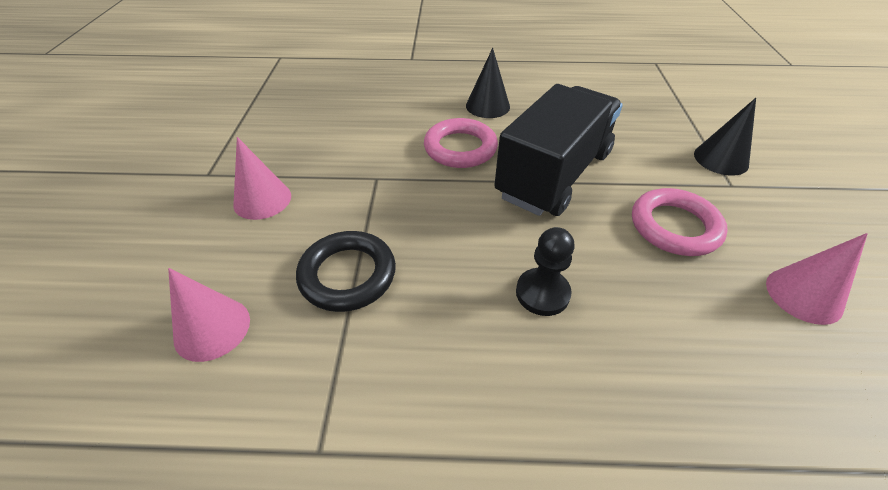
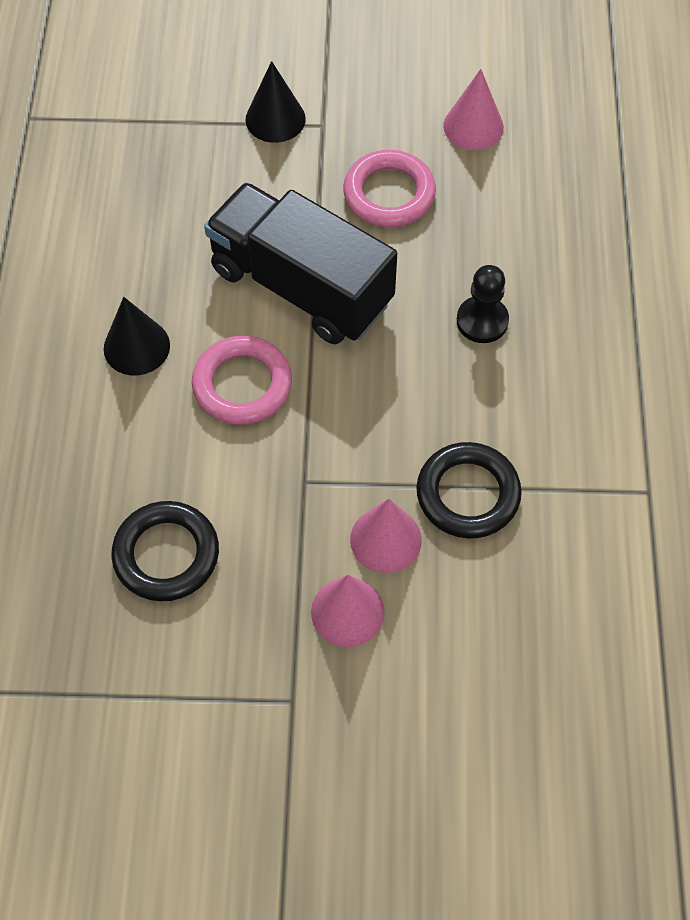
camera: 90 degrees left, 15 degrees up
(212, 328) = (543, 609): pink cone -> pink cone (385, 539)
(333, 122) = (166, 554): none -> black ring

